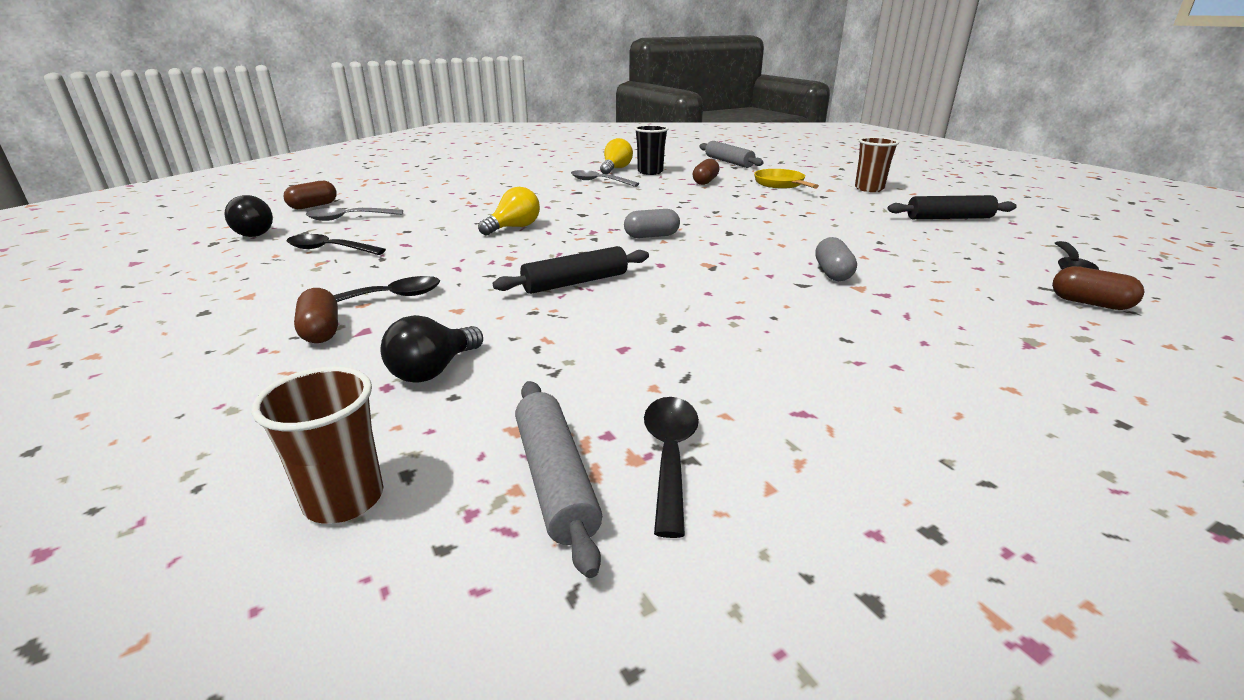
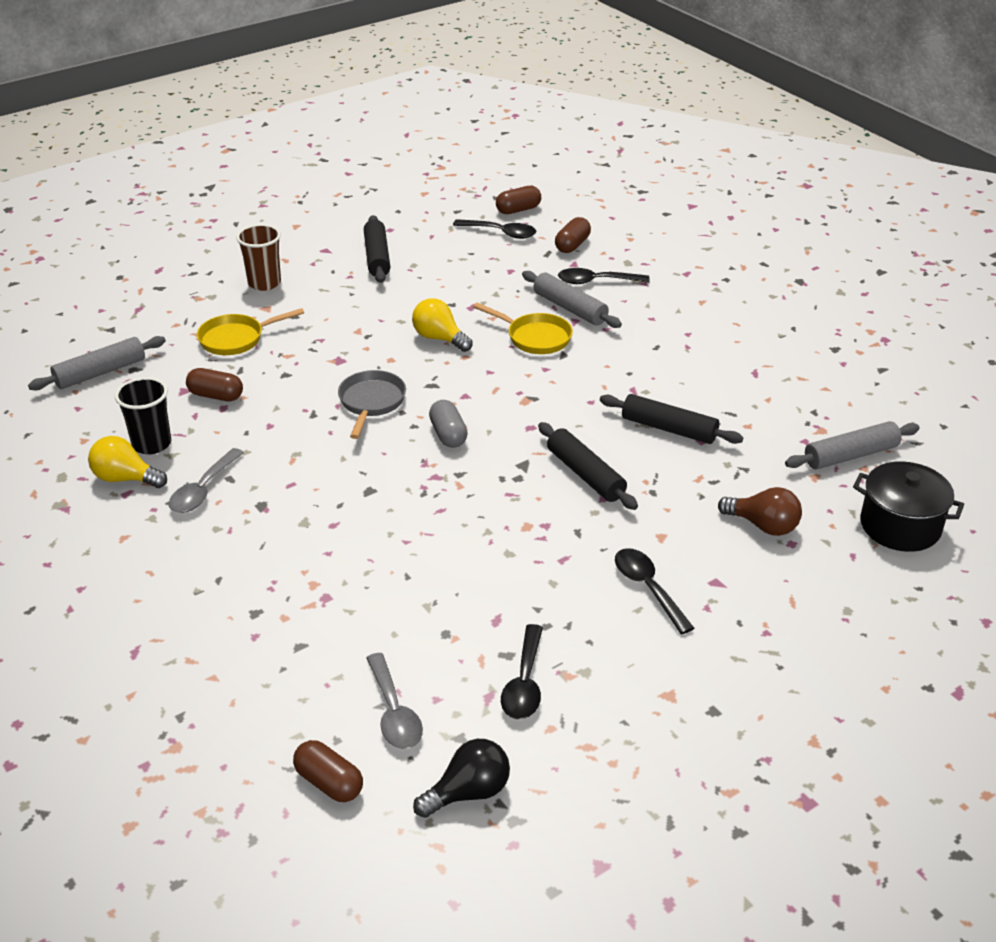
camera: 95 degrees left, 10 degrees up
(321, 331) = (725, 608): brown capsule -> brown capsule (518, 210)
(344, 499) = (900, 526): brown cup -> black pot
(433, 370) = (763, 526): black light bulb -> brown light bulb
(514, 227) = (426, 540): yellow light bulb -> yellow light bulb (439, 338)
(651, 330) = (669, 428): none -> black rolling pin
(669, 456) = (814, 418): black spoon -> black spoon (596, 281)
(699, 215) = (371, 402): none -> grey pan
(832, 273) = (535, 337): grey capsule -> yellow pan
(913, 293) = (570, 308): none -> grey rolling pin

